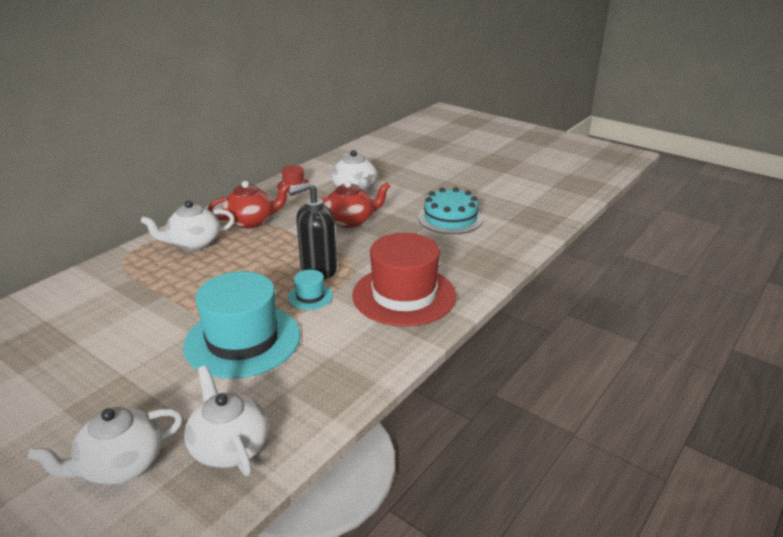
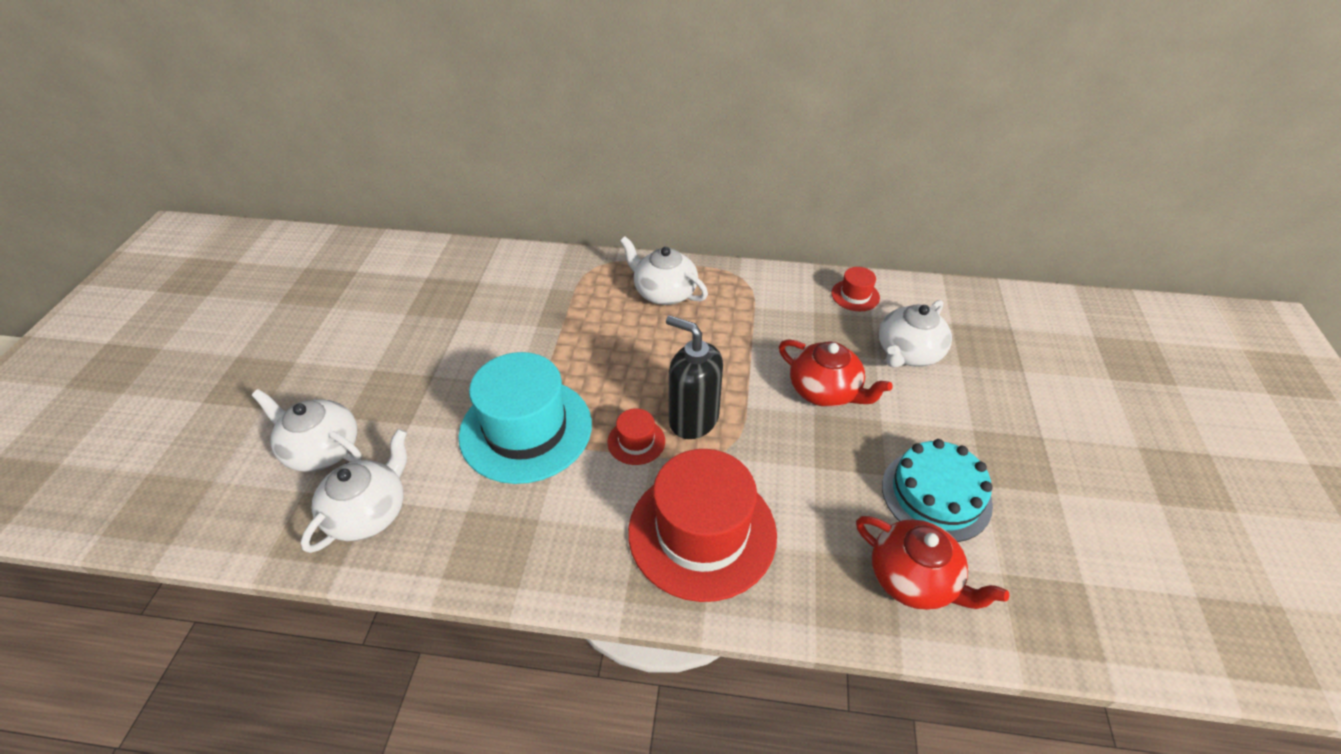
camera: 60 degrees right, 15 degrees up
(251, 221) = (743, 308): red teapot -> red teapot (914, 579)
(310, 296) = (636, 441): turquoise hat -> red hat

